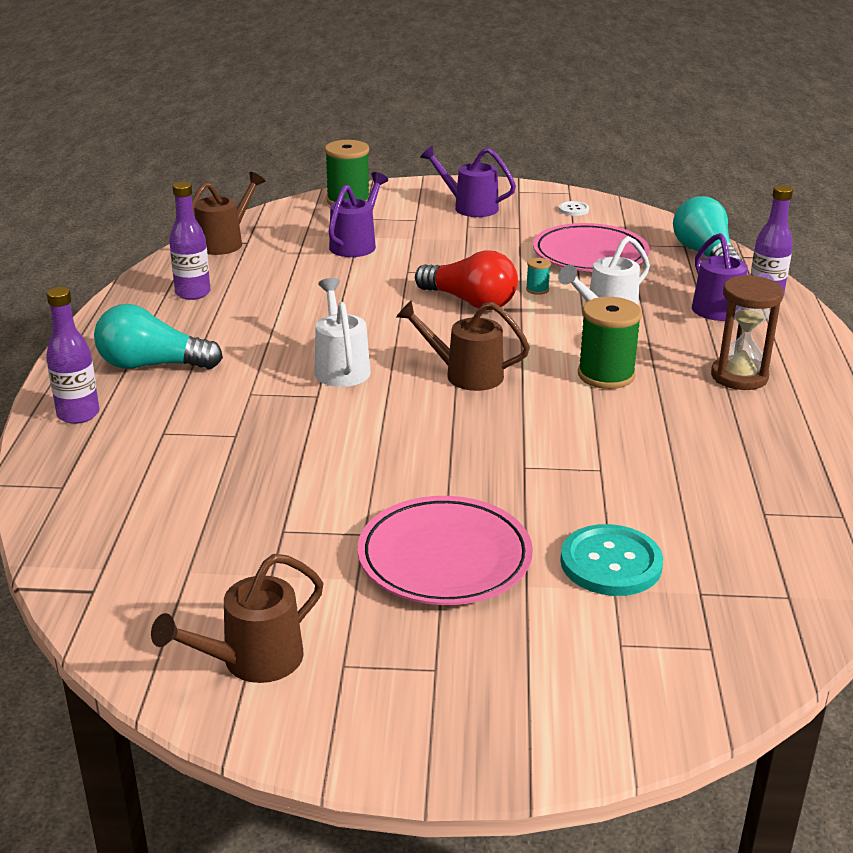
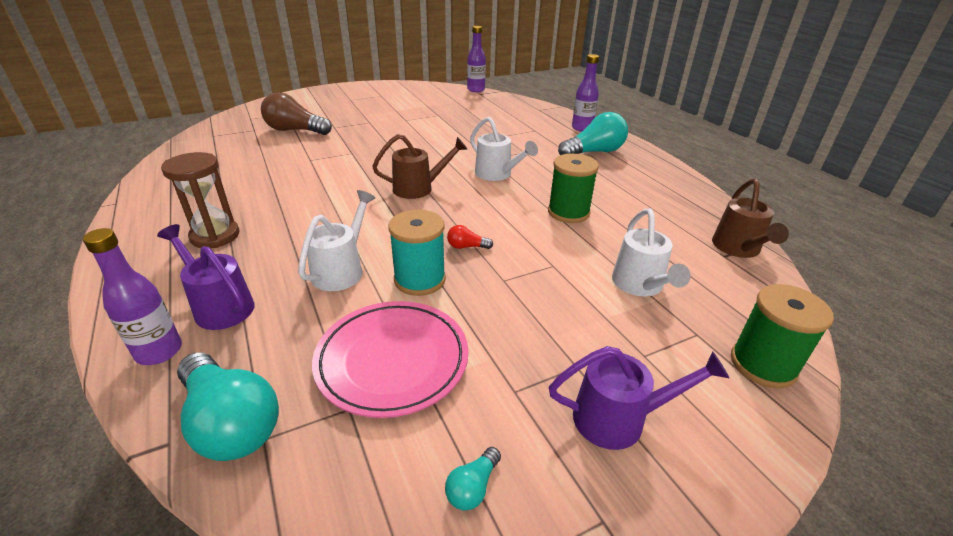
camera: 150 degrees right, 5 degrees up
(193, 293) = (661, 196): purple bottle -> purple bottle (476, 90)
(251, 661) = (410, 91): brown watering can -> none
(356, 244) = (640, 286): purple watering can -> white watering can
(444, 558) = (367, 120): pink plate -> none
(470, 302) = (466, 247): red light bulb -> red light bulb, size x0.44
(537, 289) = (419, 280): turquoise spool -> turquoise spool, size x2.17
(573, 209) = (472, 487): white button -> turquoise light bulb
(606, 375) = (323, 211): green spool -> green spool (568, 212)
(611, 563) = (295, 130): turquoise button -> brown light bulb

